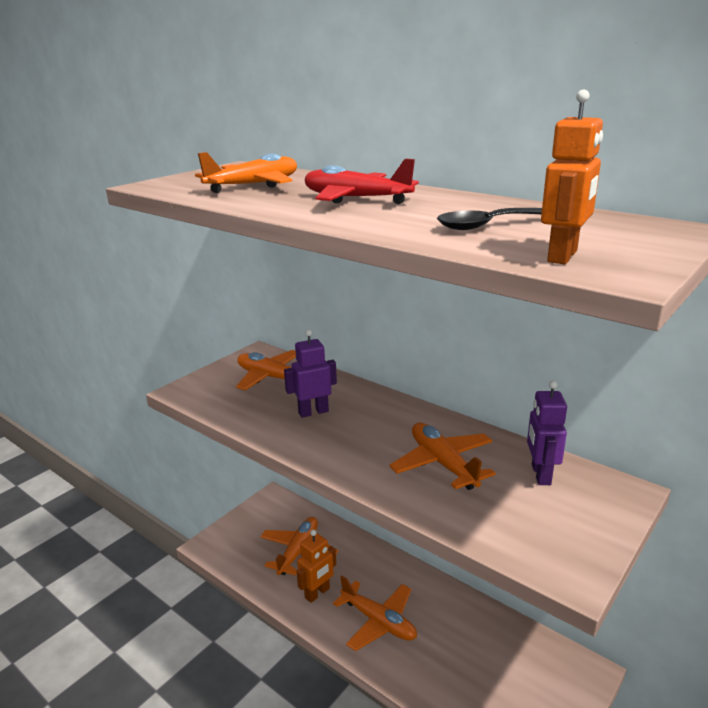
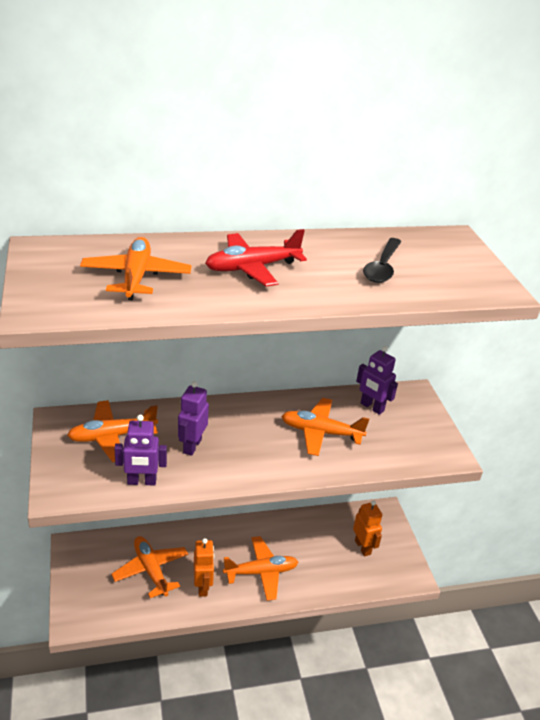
camera: 55 degrees left, 10 degrees up
(239, 413) = (141, 481): none -> purple robot
(563, 256) = (459, 286): orange robot -> orange robot (363, 547)

